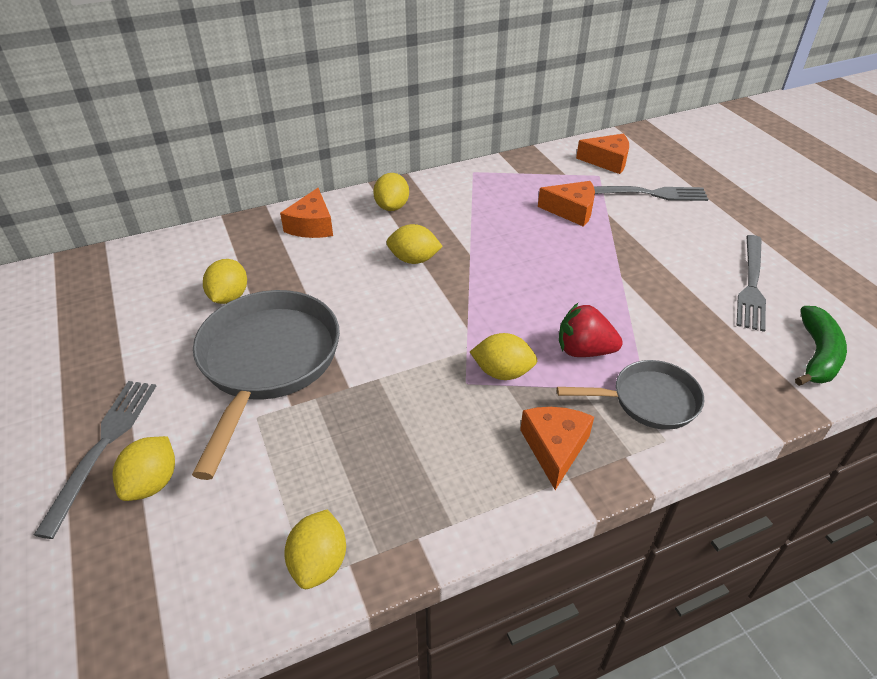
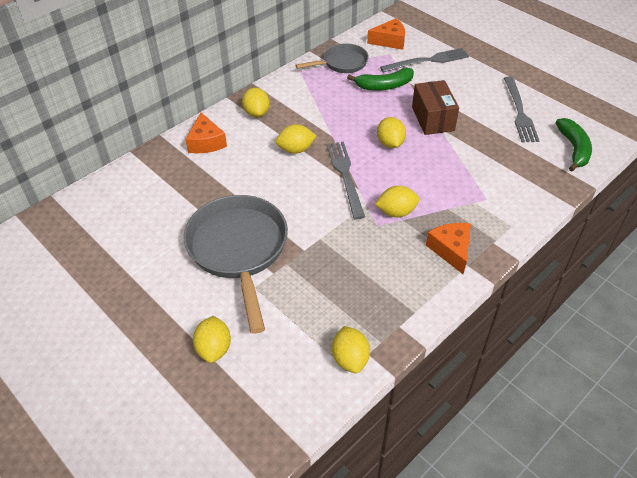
camera: 20 degrees left, 5 degrees up
(103, 447) = (163, 338): grey fork -> grey fork (345, 176)
(229, 297) = (180, 212): yellow lemon -> yellow lemon (390, 143)
(571, 211) = (384, 86): orange cheese -> green banana
(584, 350) = (439, 184): red strawberry -> none
(618, 264) = (433, 119): none -> brown box
(648, 400) = (491, 205): grey pan -> grey pan (342, 63)

